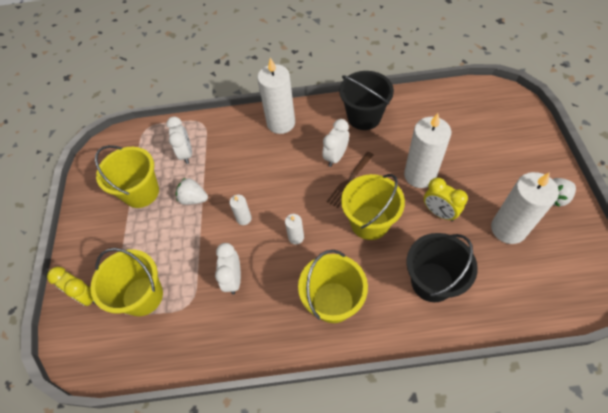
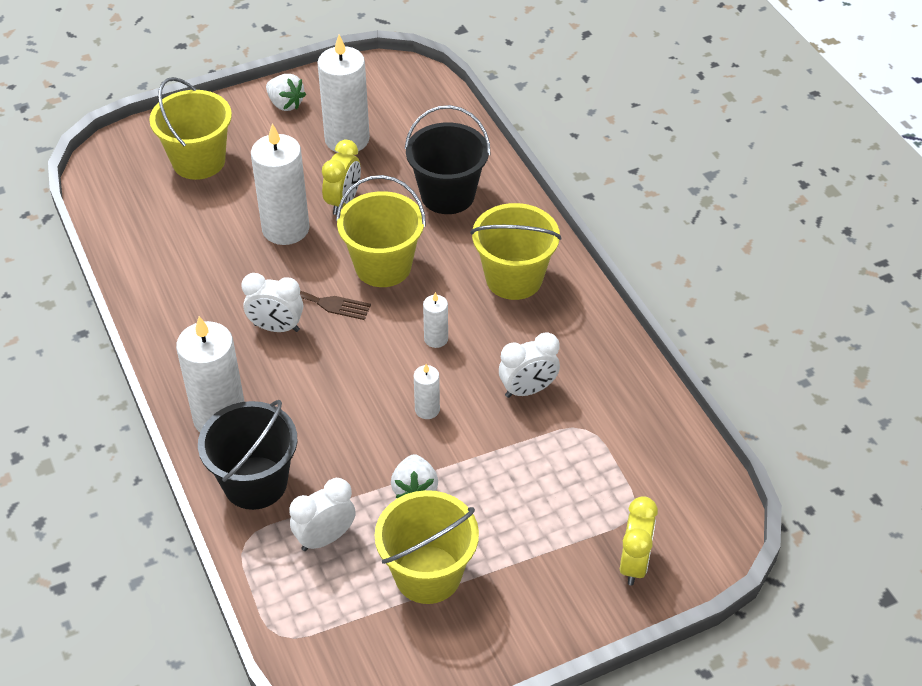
camera: 115 degrees left, 10 degrees down
(142, 296) = (600, 489): yellow bucket -> yellow bucket (198, 161)
(364, 117) = (183, 310): black bucket -> black bucket (255, 483)

